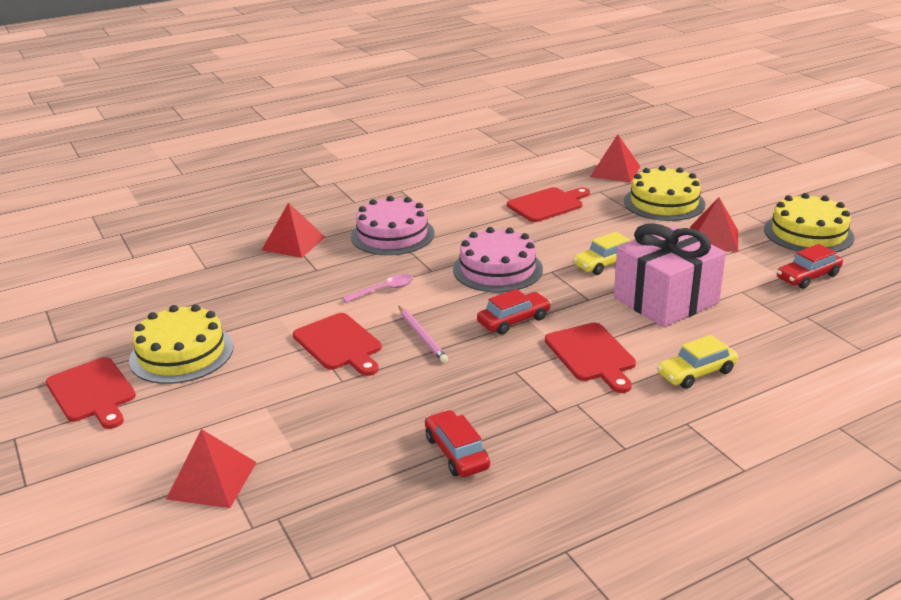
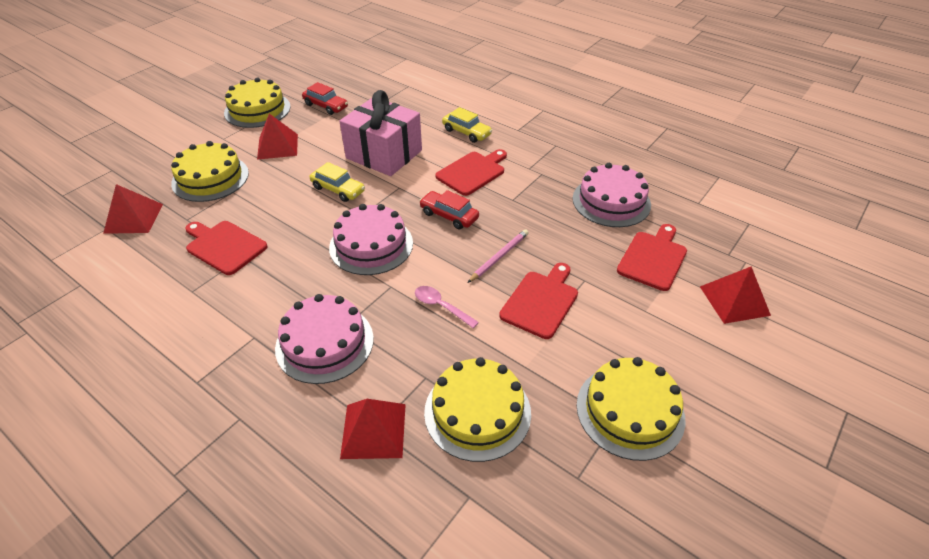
camera: 115 degrees left, 15 degrees up
(92, 392) = (731, 448): red cutting board -> red cutting board (653, 258)
(262, 284) = (477, 412): none -> yellow cake
(456, 452) = (611, 201): red car -> pink cake

